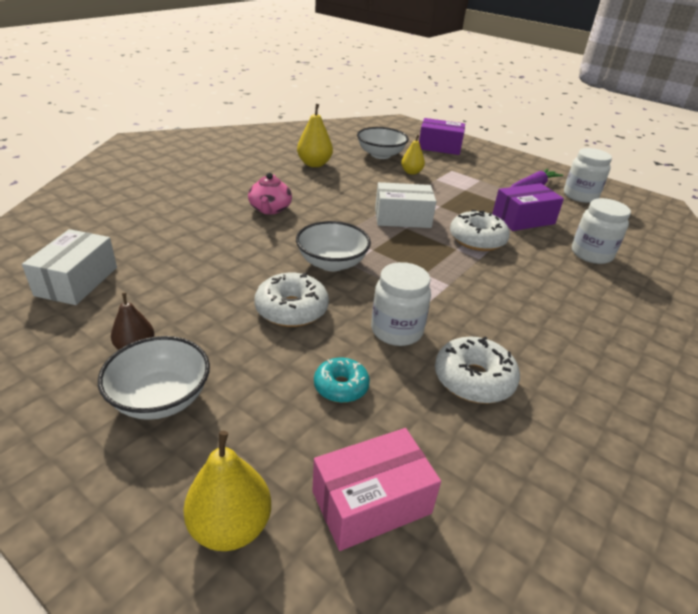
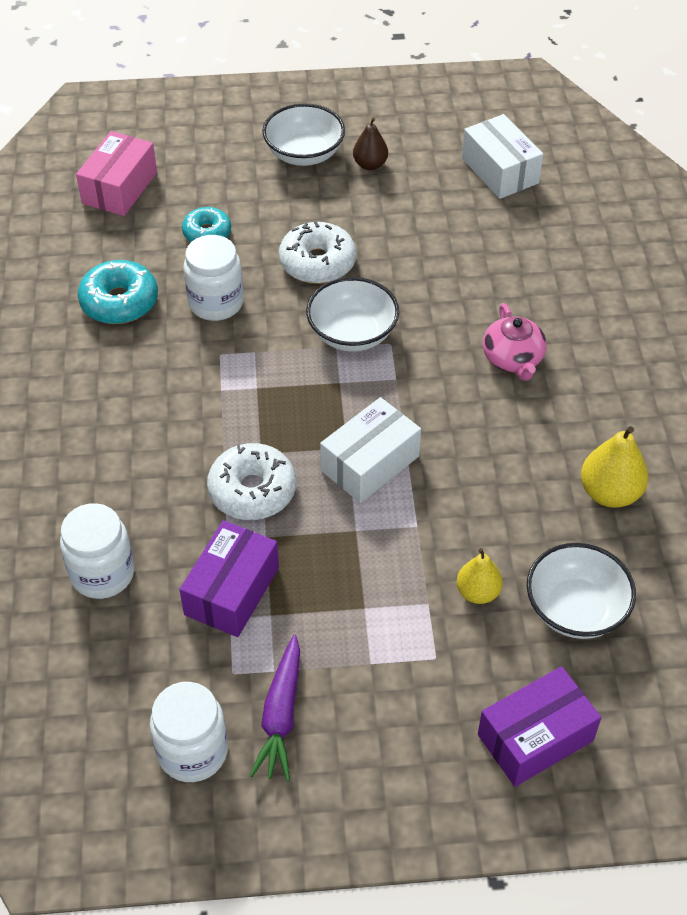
camera: 140 degrees right, 15 degrees up
(230, 526) = (180, 136): yellow pear -> none
(270, 209) = (513, 359): pink teapot -> pink teapot turned 150 degrees counterclockwise
(473, 379) = (119, 302): white donut -> turquoise donut

